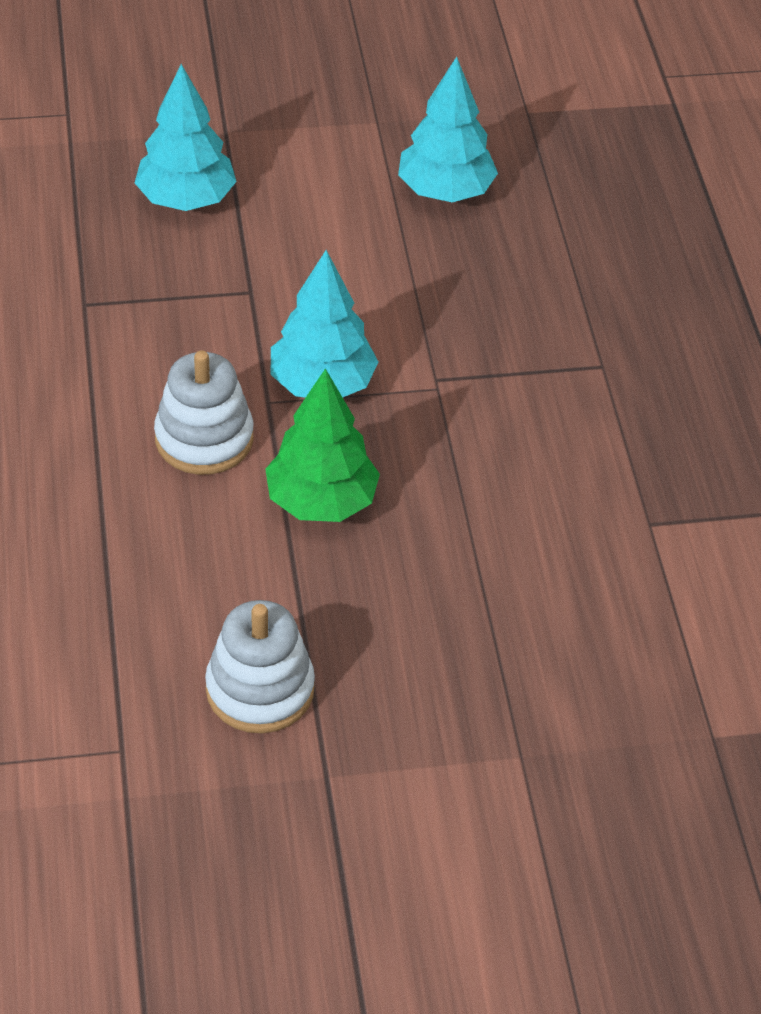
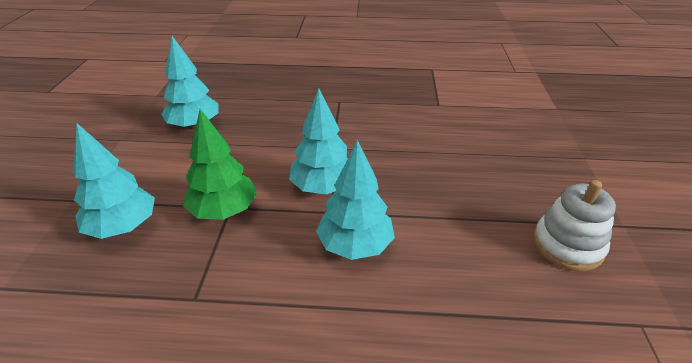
camera: 75 degrees left, 10 degrees down
(204, 439) = (355, 245): white stacking toy -> turquoise tree
(321, 502) = (416, 200): green tree -> green tree (224, 211)

